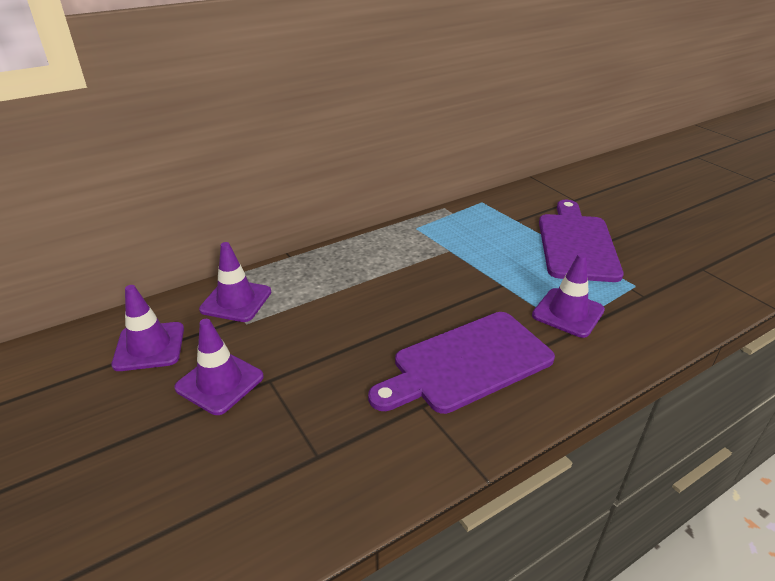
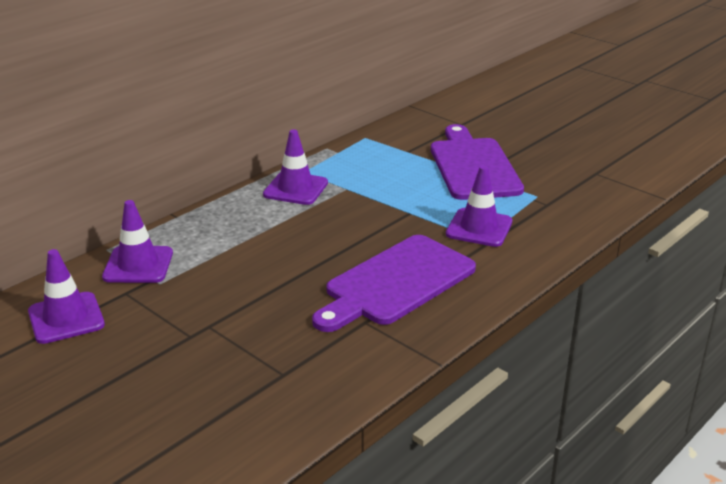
camera: 15 degrees left, 5 degrees down
(219, 382) = (159, 335): purple traffic cone -> purple traffic cone (295, 189)

